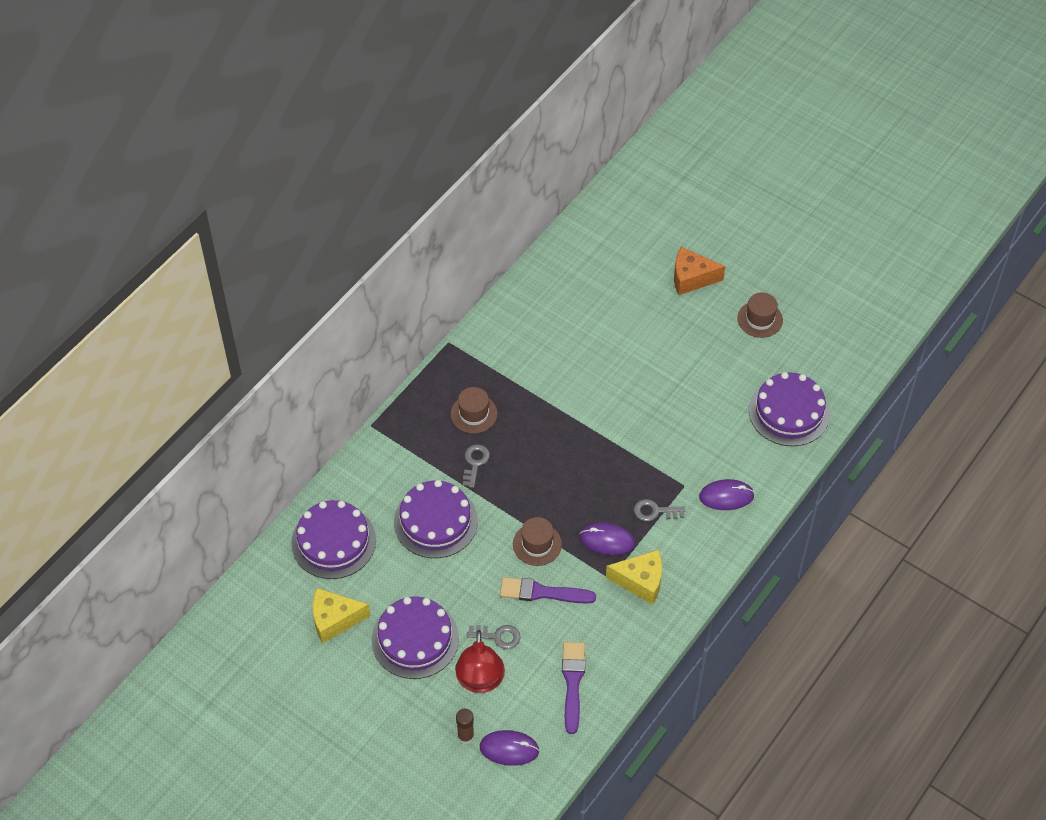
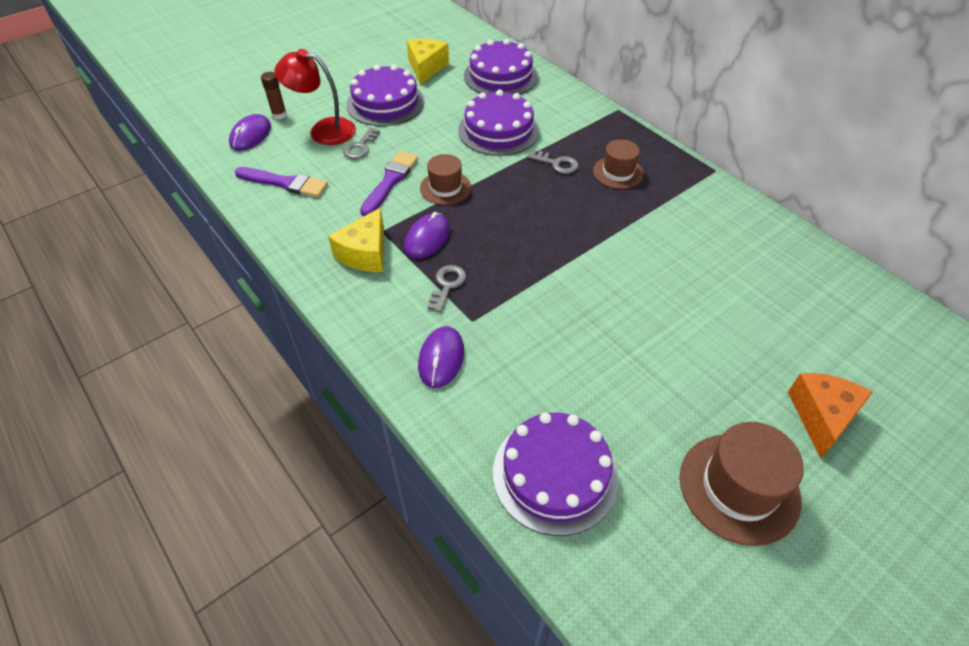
camera: 105 degrees right, 5 degrees down
(760, 319) = (739, 488): brown hat -> brown hat, size x1.60

